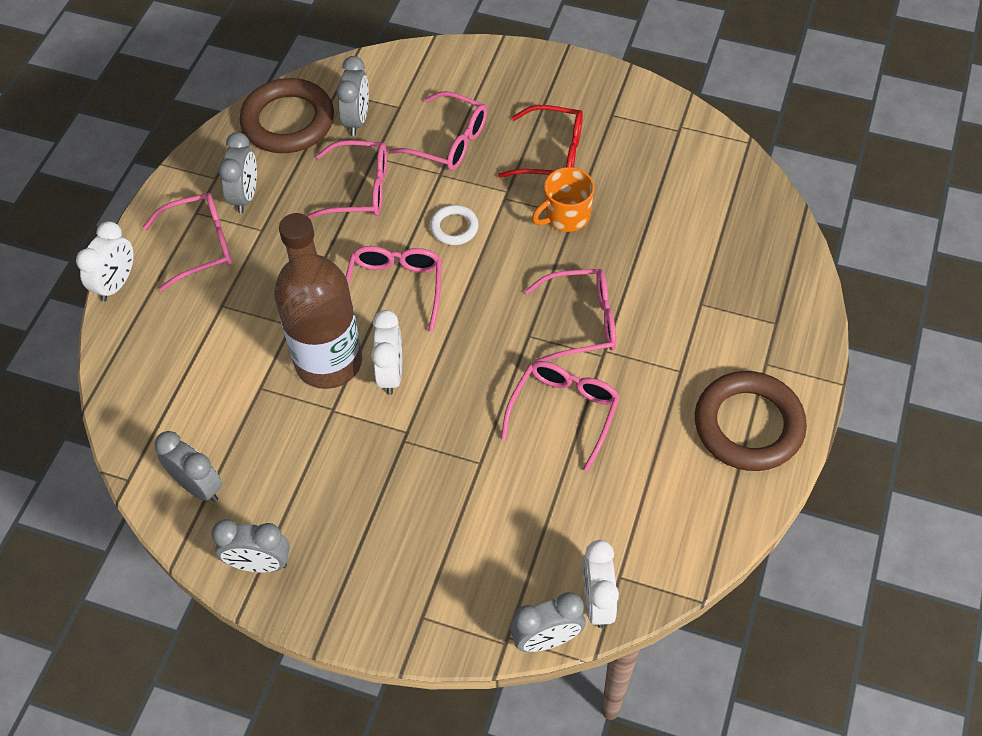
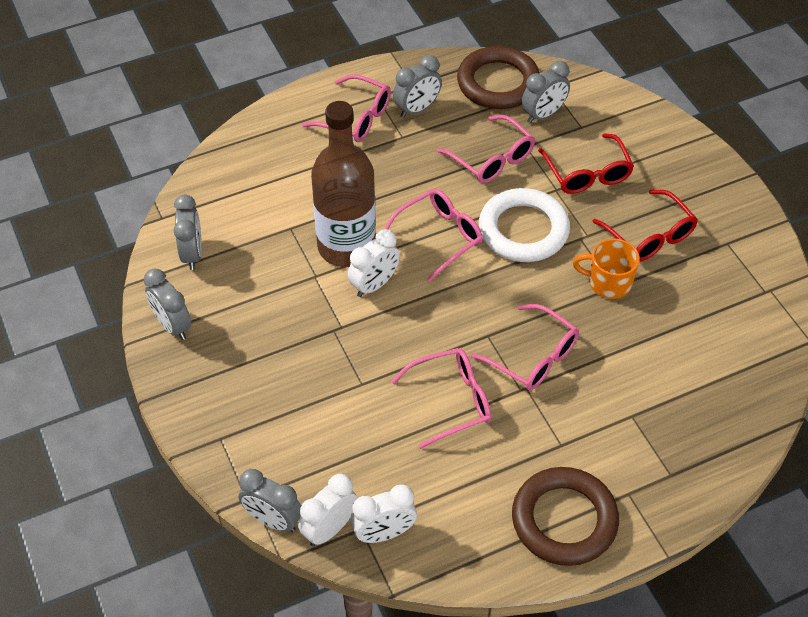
camera: 45 degrees right, 5 degrees down
(116, 284) = (284, 103): white clock -> white clock (384, 533)
(449, 141) = (587, 174): pink glasses -> red glasses
(454, 227) = (523, 230): white ring -> white ring, size x2.06

